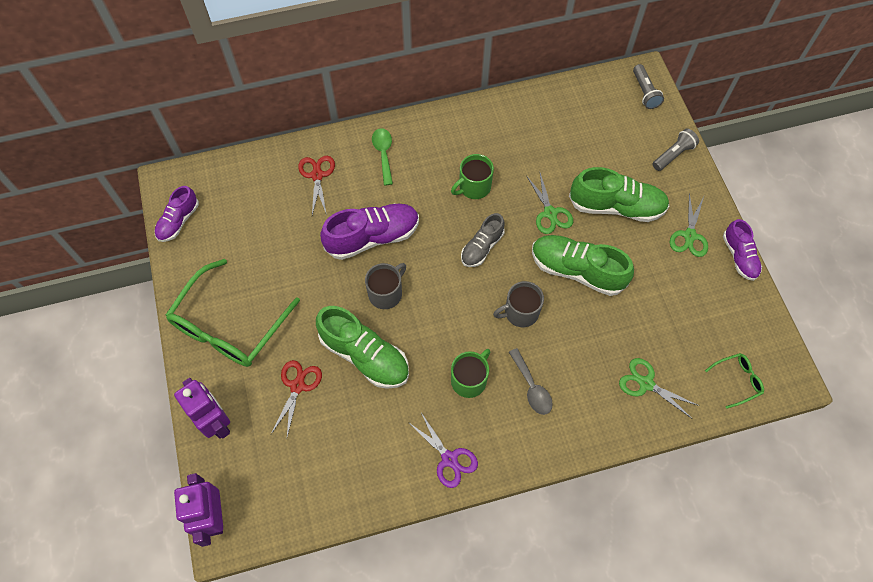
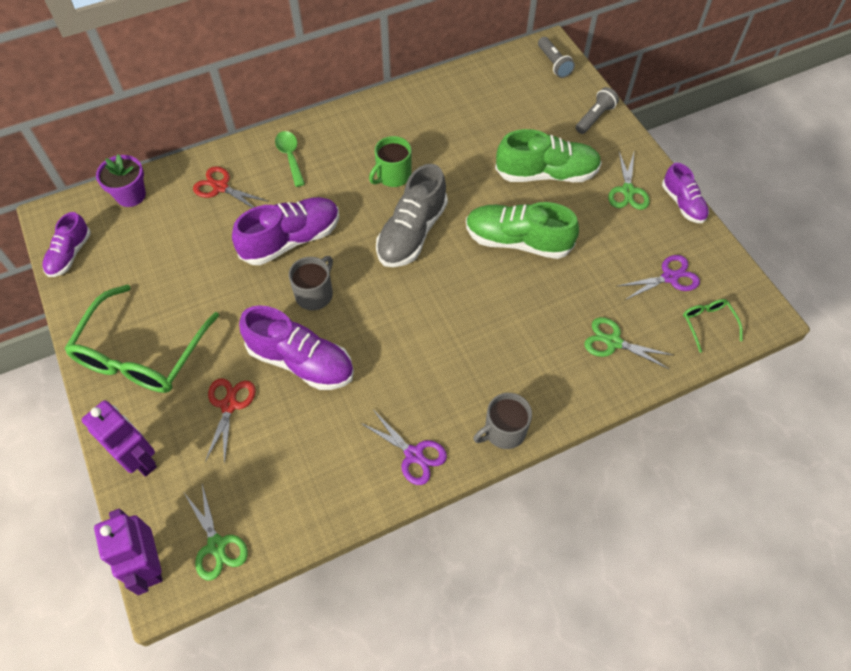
camera: 10 degrees left, 5 degrees down
(237, 171) = (131, 195): none -> purple flower pot
(317, 175) = (220, 187): red scissors -> red scissors turned 45 degrees counterclockwise
(365, 355) = (301, 361): green shoe -> purple shoe
(469, 380) = (422, 368): green mug -> none
(482, 247) = (412, 233): grey shoe -> grey shoe, size x1.66
(520, 312) = (465, 291): grey mug -> grey mug (504, 431)
(532, 387) = (491, 365): grey spoon -> none
(550, 213) = (478, 189): green scissors -> green scissors (216, 545)
(711, 329) = (669, 277): none -> purple scissors
(737, 380) = (708, 324): green glasses -> green glasses turned 75 degrees counterclockwise

